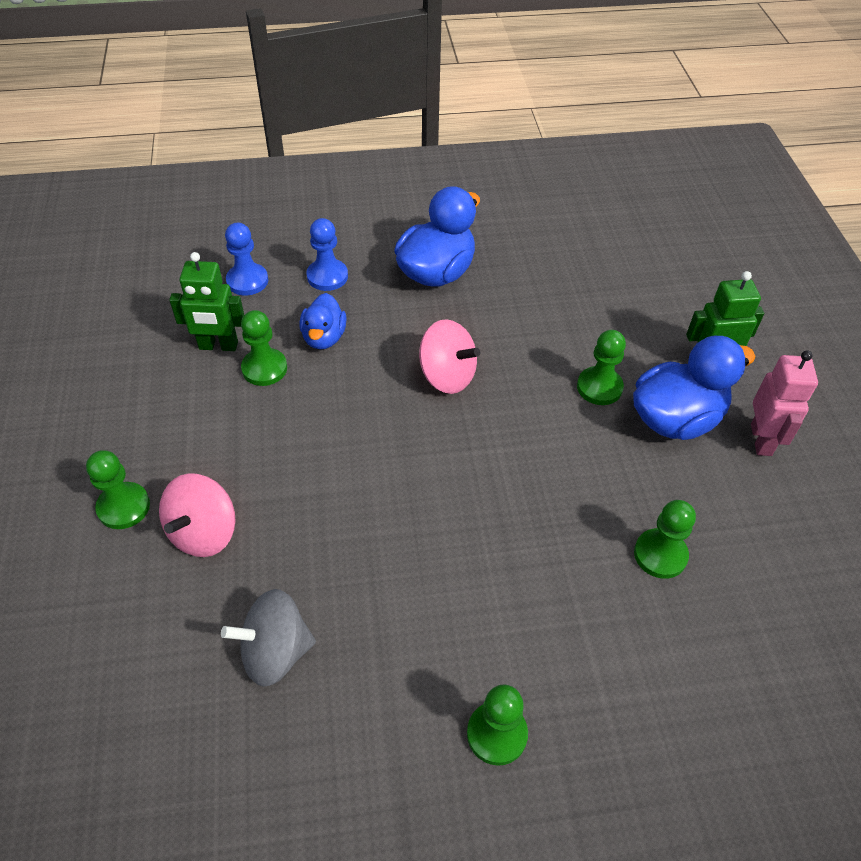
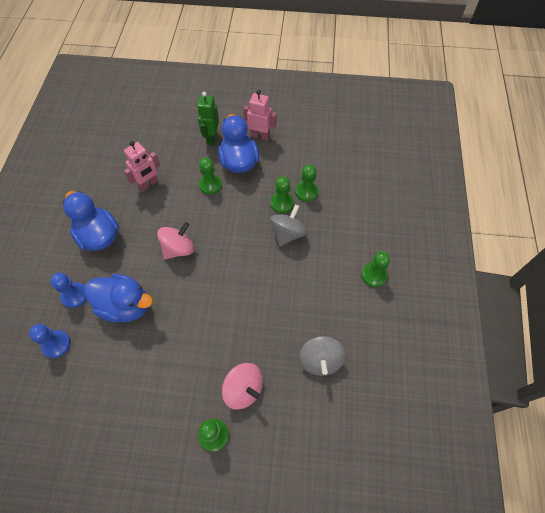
camera: 75 degrees left, 10 degrees up
(218, 346) = (107, 368): green robot -> none
(264, 368) = (137, 343): green pawn -> green pawn (282, 203)
(324, 337) = (125, 306): blue duck -> blue duck, size x1.68
(541, 539) = (288, 233): none -> grey spinning top
(560, 303) = (148, 184): none -> pink robot

